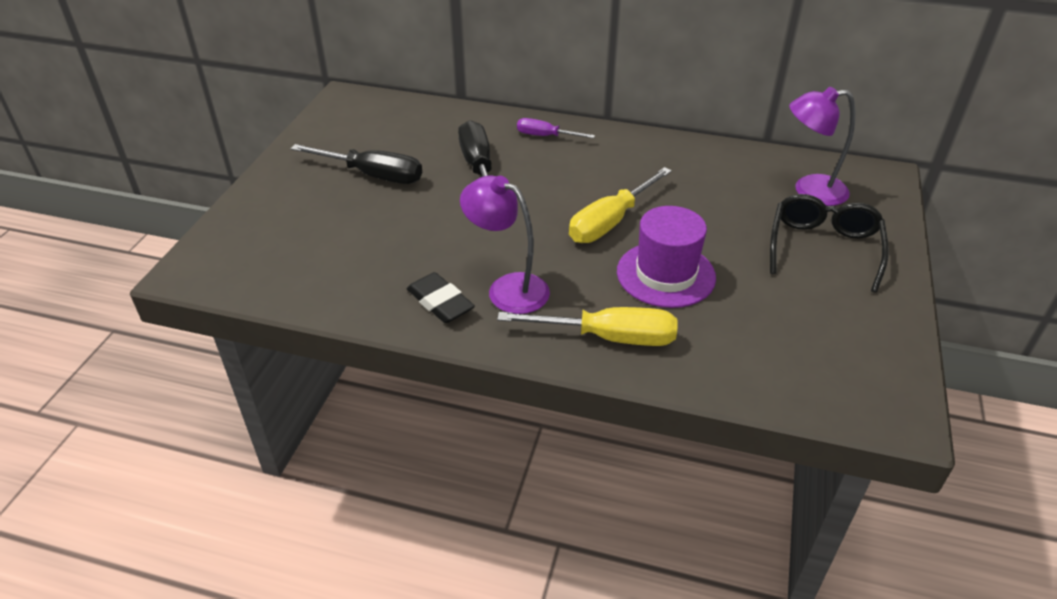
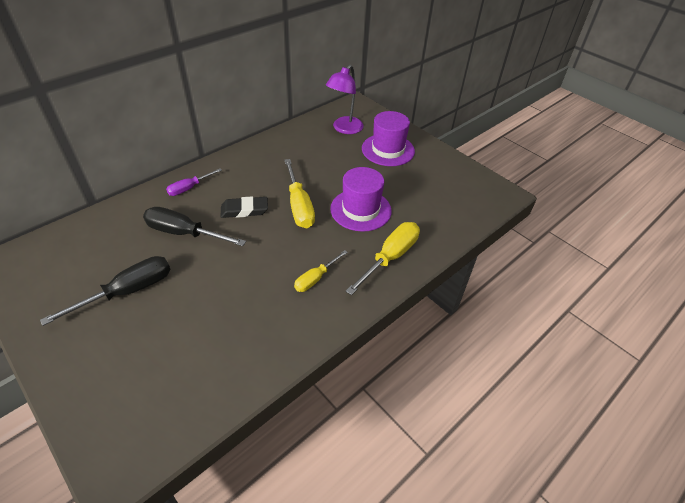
camera: 60 degrees left, 5 degrees up
(440, 302) = (300, 317): black eraser -> black eraser (244, 210)
(507, 288) = (315, 278): purple lamp -> yellow screwdriver
(823, 248) = (388, 150): black glasses -> purple hat

